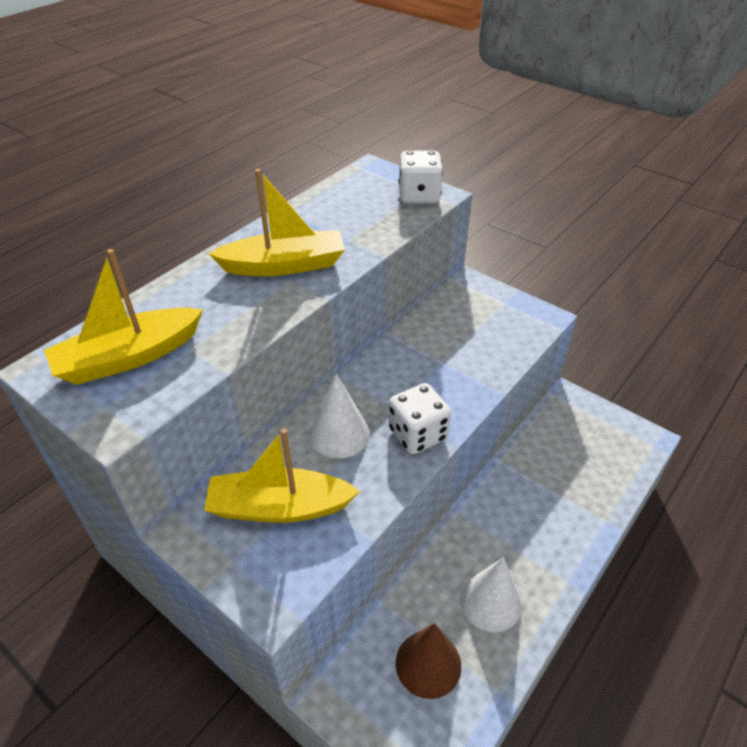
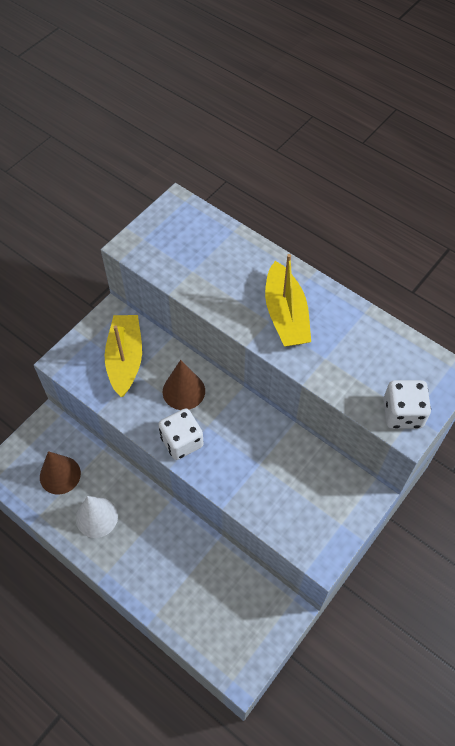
camera: 90 degrees right, 15 degrees up
(129, 357) = (185, 241): yellow boat -> none
(339, 434) = (183, 391): white cone -> brown cone

